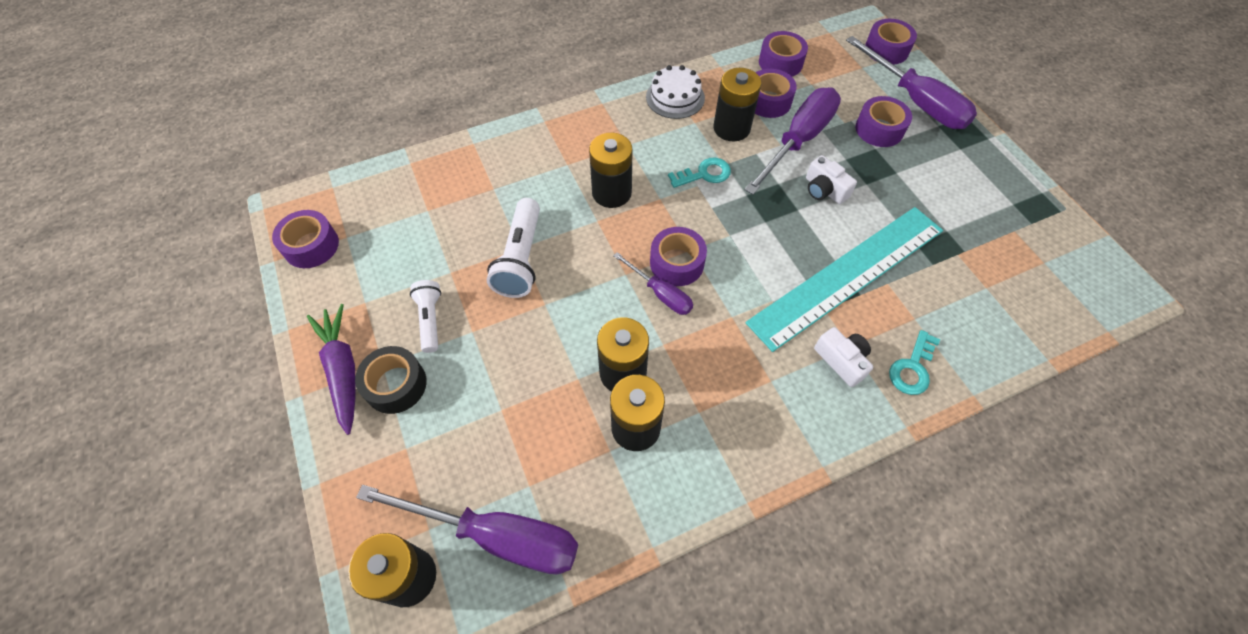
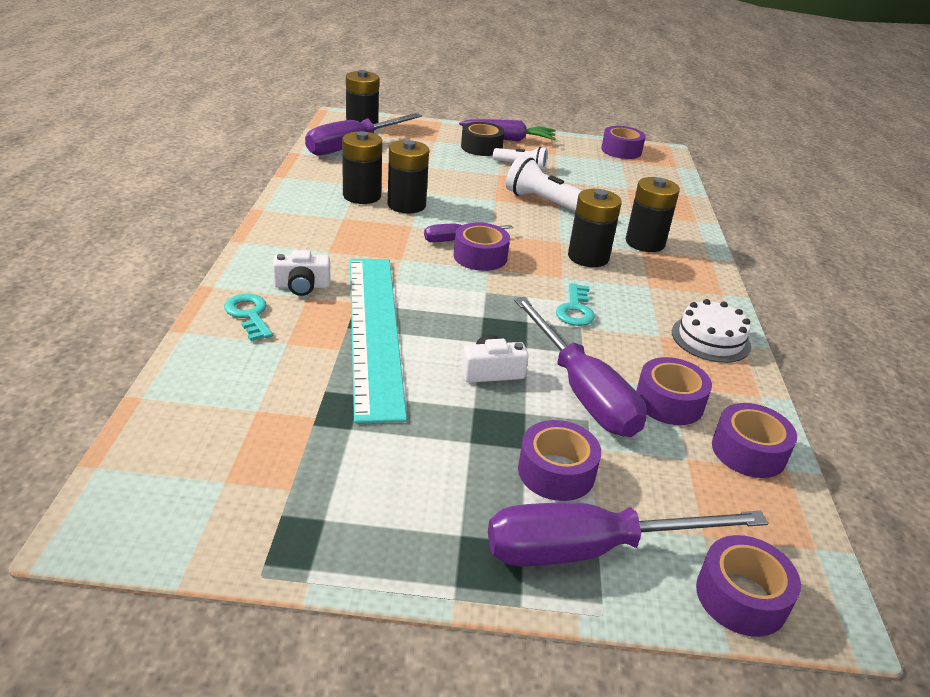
camera: 115 degrees right, 25 degrees down
(731, 128) = (635, 354): black battery -> black battery (645, 243)

